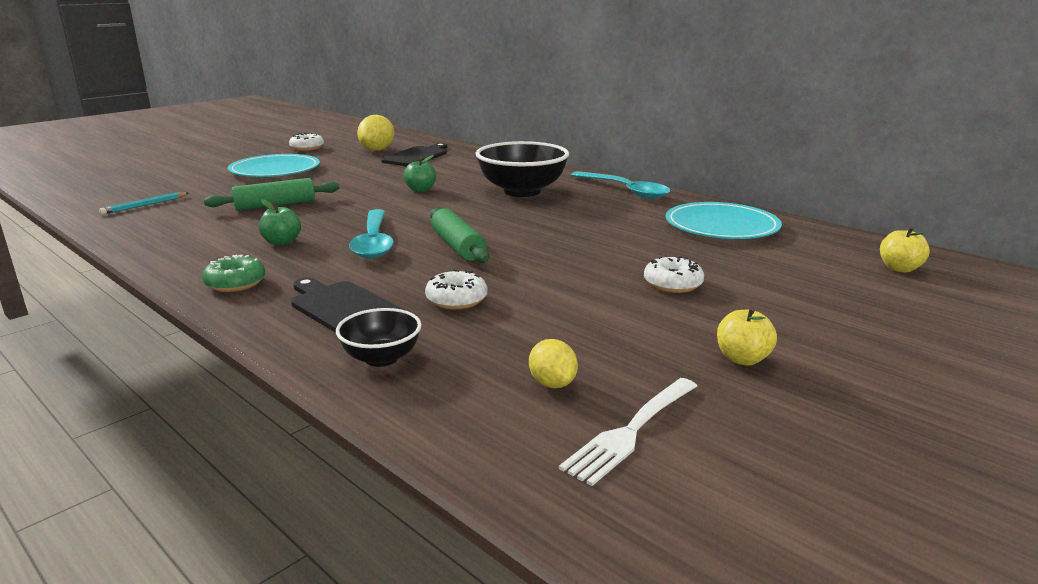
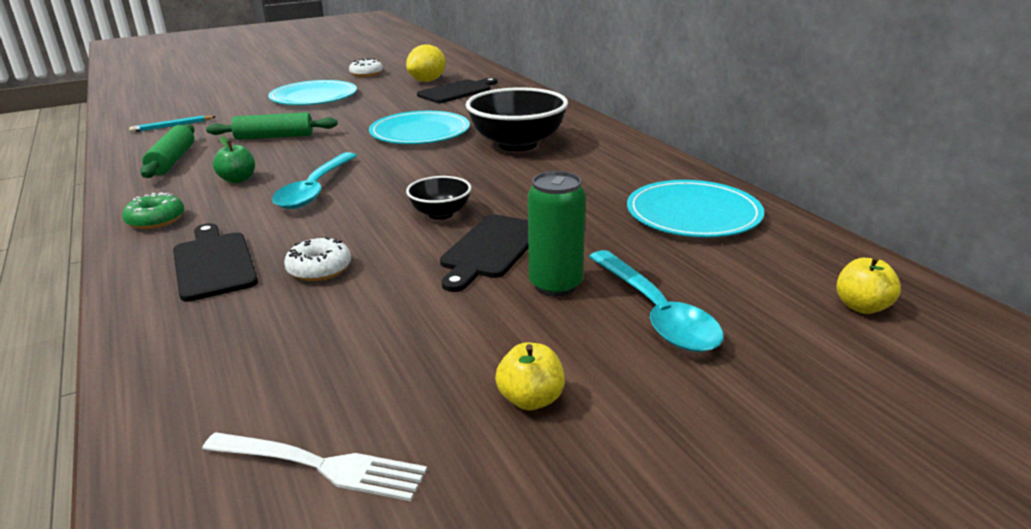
camera: 20 degrees right, 5 degrees up
(381, 358) = (186, 326): black bowl -> black bowl (440, 214)
(421, 190) = (420, 132): green apple -> turquoise plate
(457, 246) = (386, 204): green rolling pin -> green rolling pin (172, 160)
(552, 383) = (304, 388): yellow lemon -> none
(590, 267) = (490, 249): none -> black cutting board
(624, 191) = (628, 154): turquoise spoon -> turquoise spoon (655, 313)
(631, 430) = (319, 466): white fork -> white fork turned 135 degrees counterclockwise
(672, 284) = (555, 285): white donut -> green can

